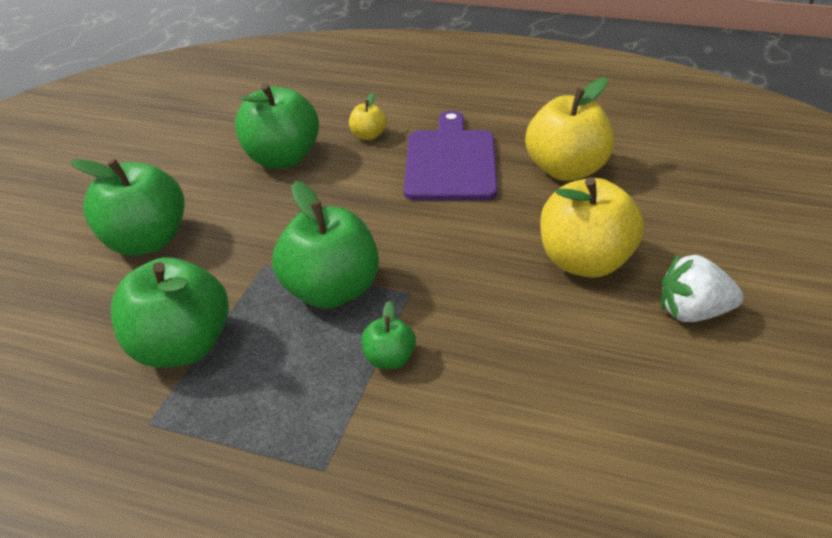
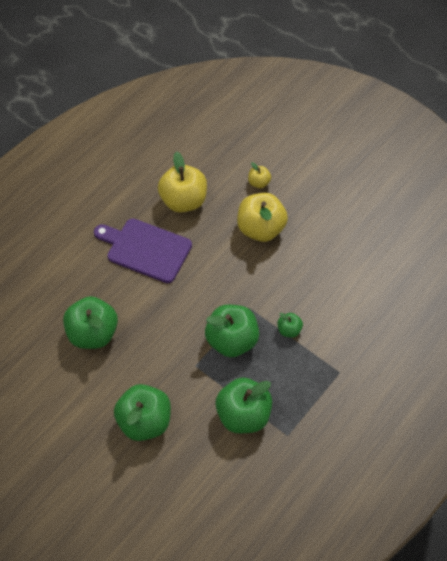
camera: 70 degrees left, 20 degrees up
(368, 136) = (93, 280): yellow apple -> yellow apple (259, 183)
(693, 313) = (311, 207): white strawberry -> none

